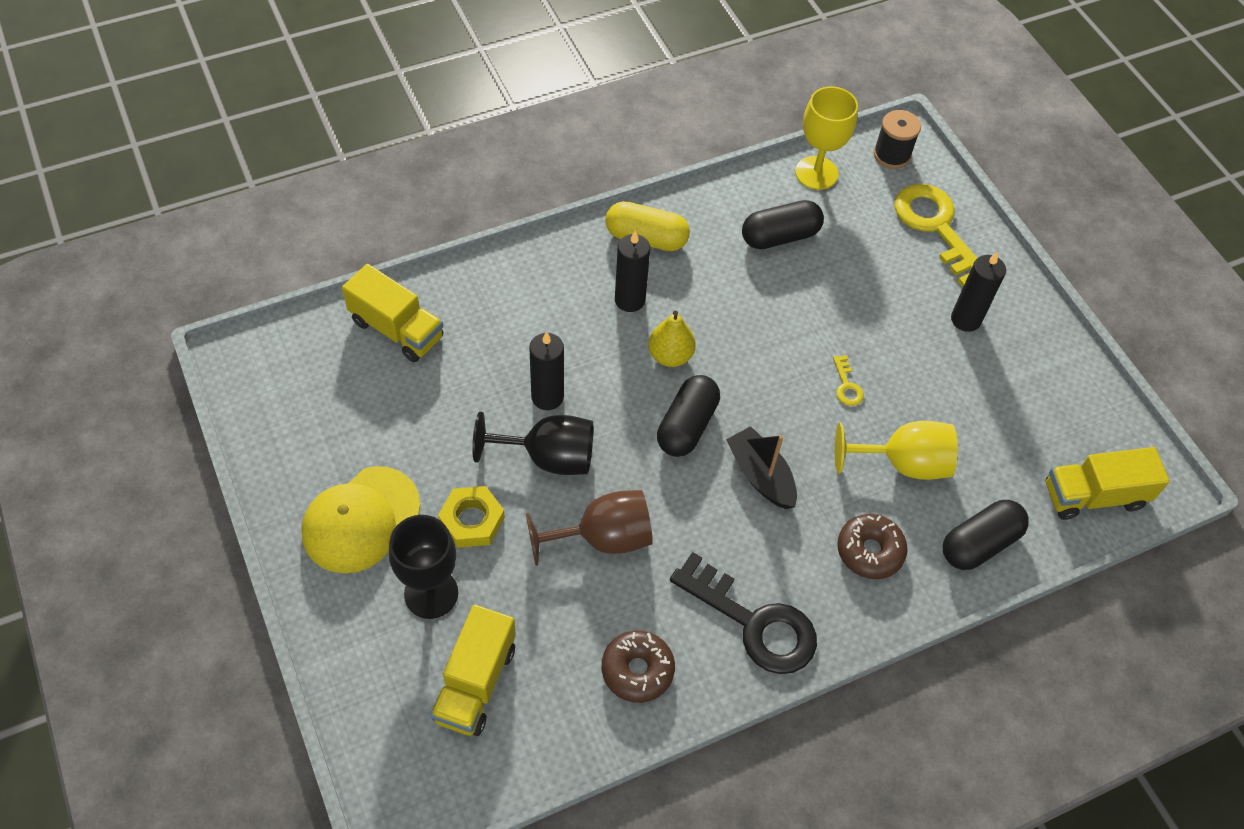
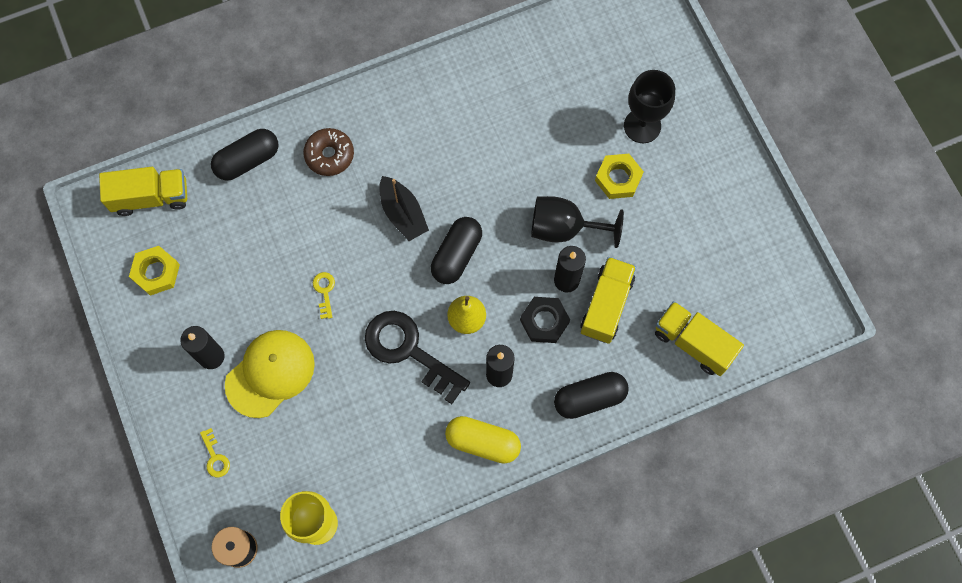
camera: 175 degrees left, 15 degrees up
(361, 520) = (698, 179): yellow cap -> yellow cap (270, 373)
(475, 683) = (607, 67): yellow truck -> yellow truck (606, 305)
(576, 353) = (544, 321): none -> black nut
(603, 538) = (522, 165): brown goblet -> none
(637, 670) = (500, 75): brown donut -> none
(754, 622) = (419, 105): black key -> black key (409, 351)
(780, 236) = (361, 445): black capsule -> black capsule (589, 398)
(903, 463) = (292, 224): yellow goblet -> none
(936, 228) = (215, 457): yellow key -> yellow key, size x0.42
(1058, 407) = (156, 272): none -> yellow nut

